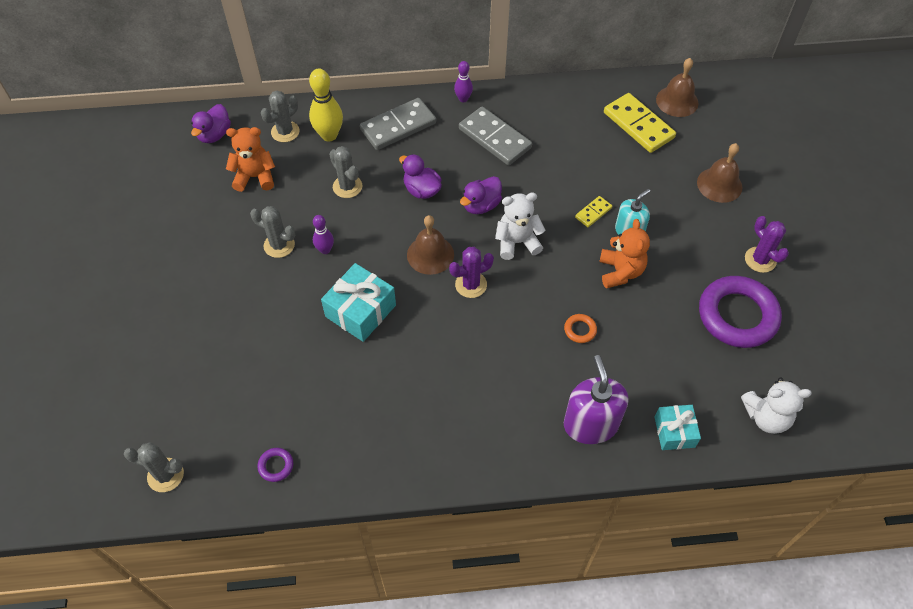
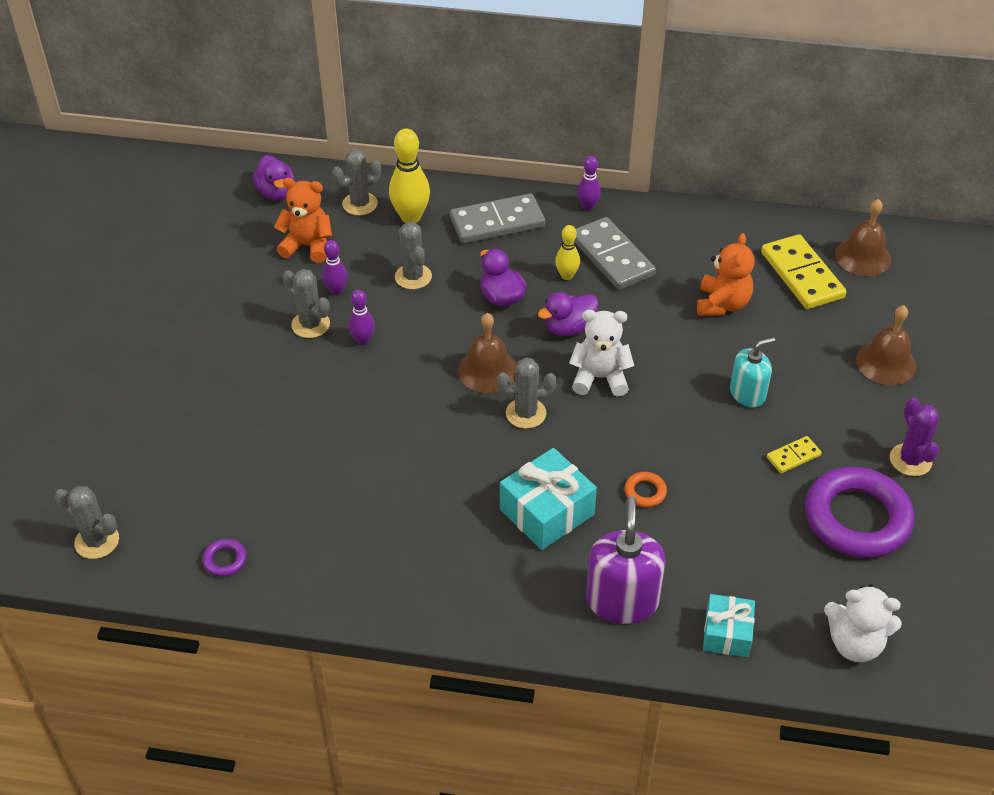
camera: 15 degrees right, 10 degrees down
(214, 135) = (276, 192): purple duck -> purple duck turned 60 degrees counterclockwise
(290, 211) = (336, 291): none -> purple bowling pin
(360, 311) = (382, 415): turquoise gift -> turquoise gift (547, 512)
(465, 161) = (567, 275): none -> yellow bowling pin
(471, 285) = (526, 413): purple cactus -> grey cactus
(593, 212) = (708, 363): yellow domino -> yellow domino (793, 456)
(620, 272) = (720, 437): orange teddy bear -> orange teddy bear (722, 304)

